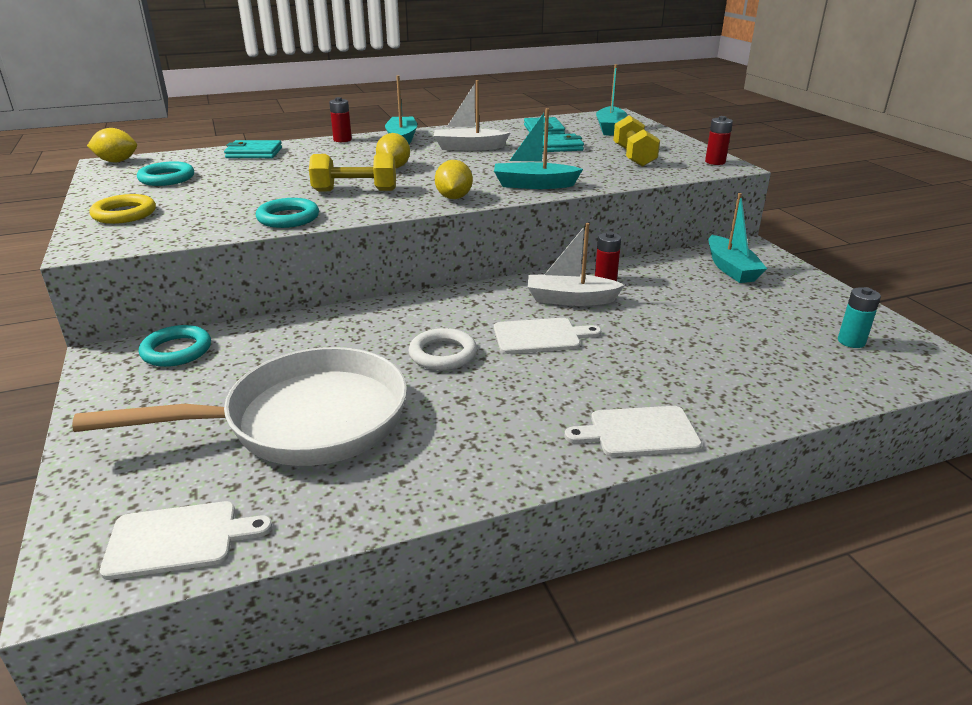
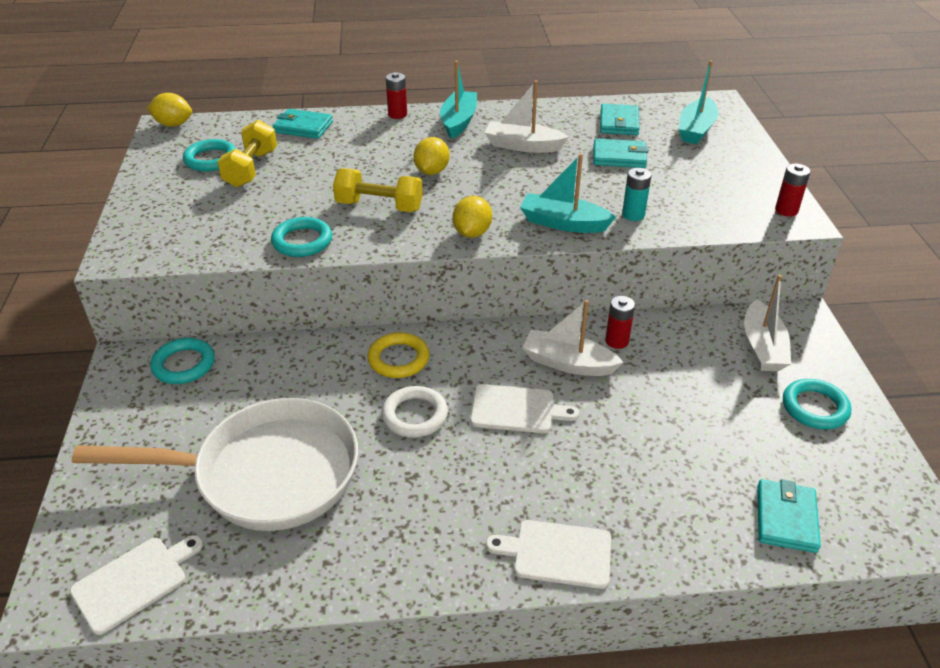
camera: 15 degrees right, 10 degrees up
(124, 214) = (160, 211): yellow ring -> yellow ring (398, 359)
(178, 539) = (134, 582): white cutting board -> white cutting board turned 45 degrees counterclockwise
(634, 156) = (697, 187): yellow dumbbell -> yellow dumbbell (251, 169)
(731, 269) = (762, 347): turquoise boat -> white boat
(799, 299) = (815, 408): none -> turquoise ring
(826, 373) = (786, 518): none -> turquoise wallet
(851, 341) = (838, 480): turquoise battery -> turquoise battery (633, 215)

